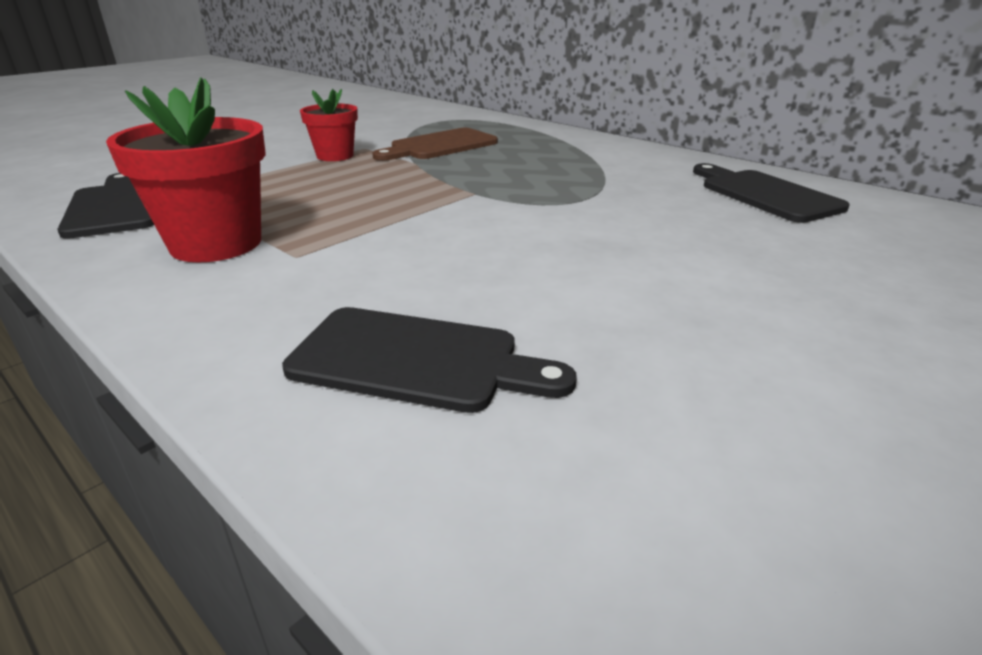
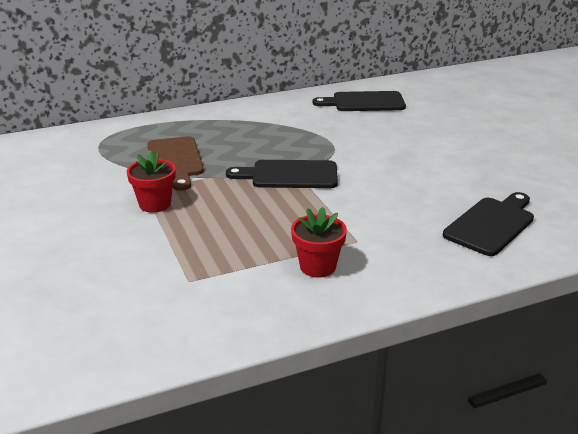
camera: 65 degrees left, 0 degrees up
(115, 207) = (199, 310): black cutting board -> black cutting board (289, 175)
(216, 244) = (317, 266): red flower pot -> red flower pot, size x0.60

